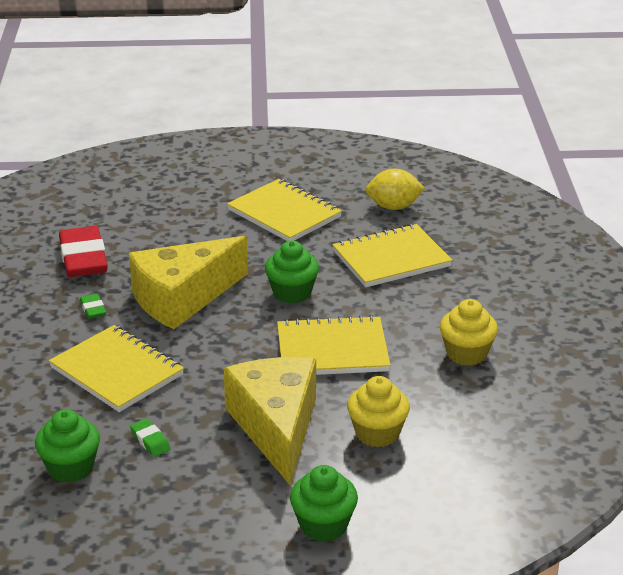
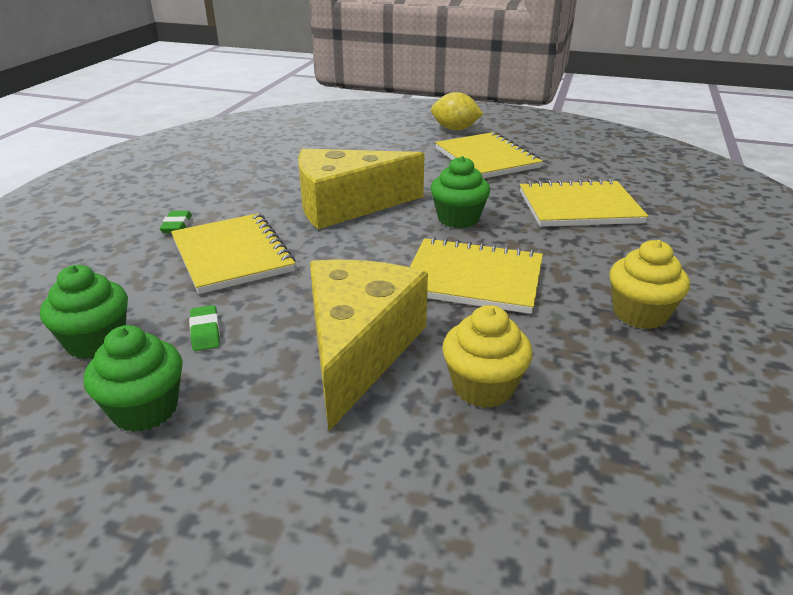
camera: 20 degrees right, 0 degrees up
(83, 259) = (282, 164): red eraser -> none
(93, 309) = (257, 200): green eraser -> green eraser (177, 225)
(323, 525) = (337, 508): green cupcake -> green cupcake (145, 409)
(393, 207) = (598, 168): yellow lemon -> yellow lemon (455, 129)

